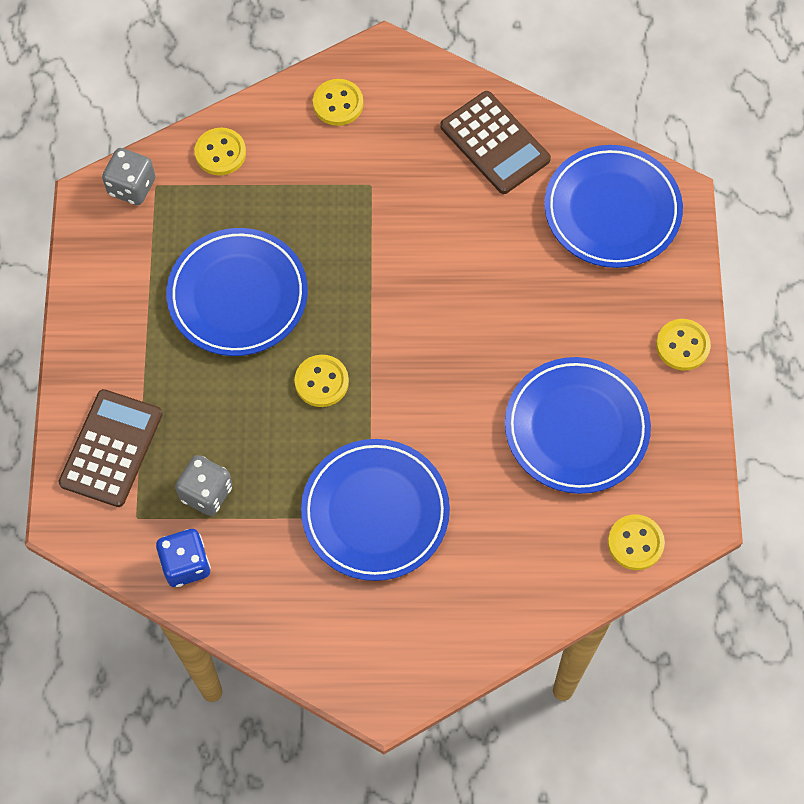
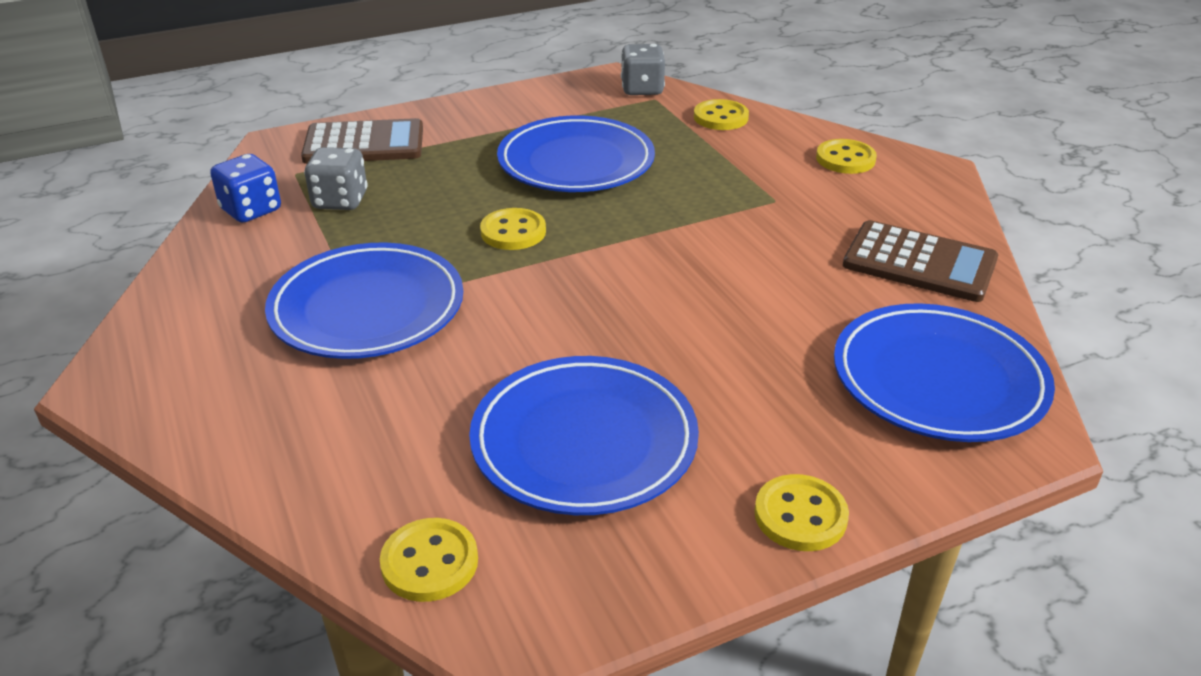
camera: 65 degrees right, 30 degrees down
(494, 143) = (919, 263): brown calculator -> brown calculator turned 90 degrees counterclockwise

